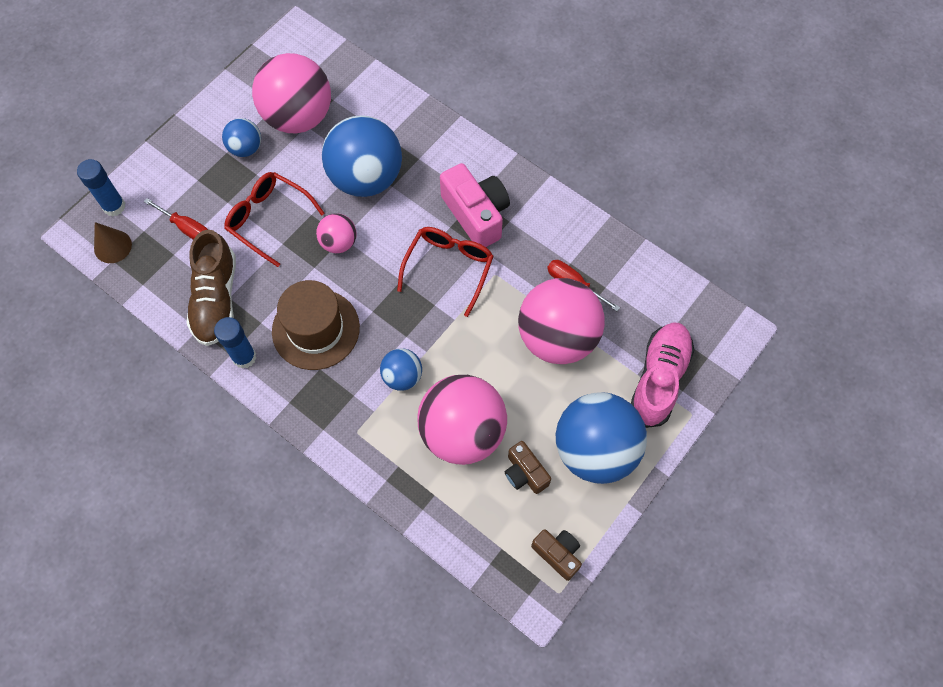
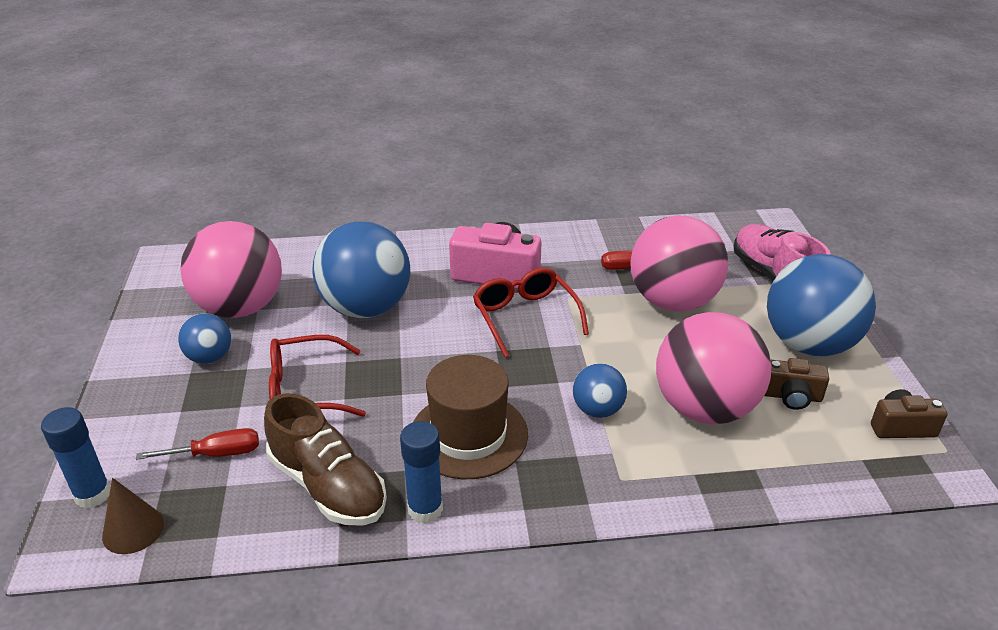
camera: 45 degrees left, 30 degrees down
(339, 243) = (402, 362): pink ball -> none

